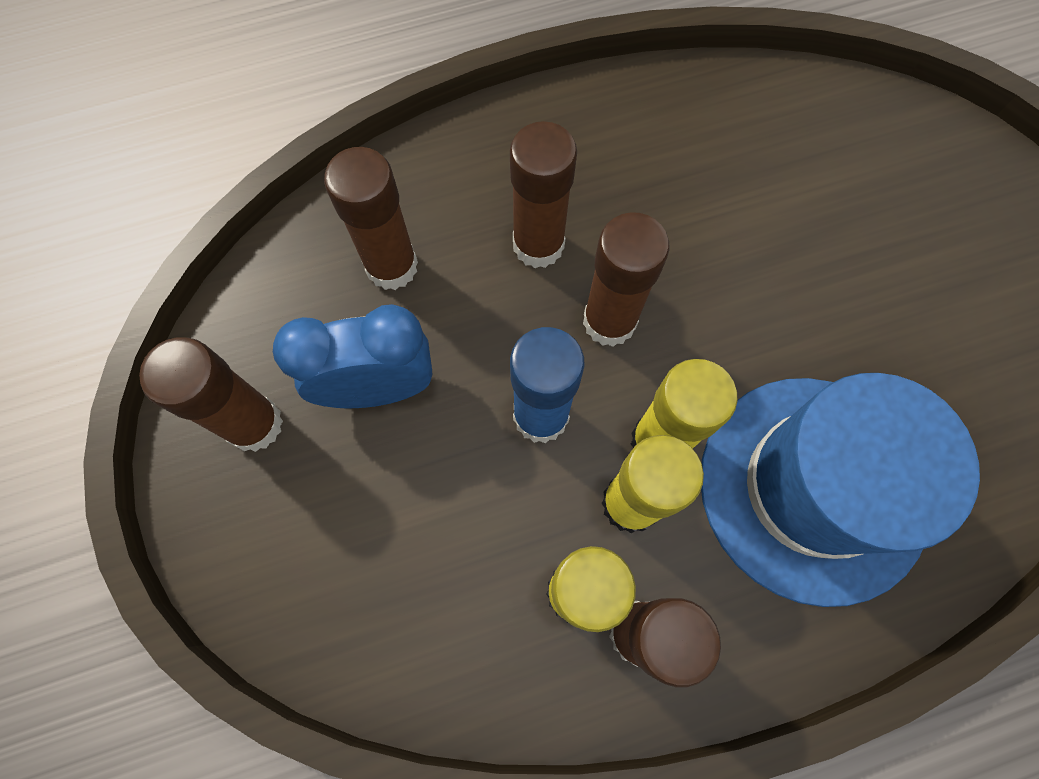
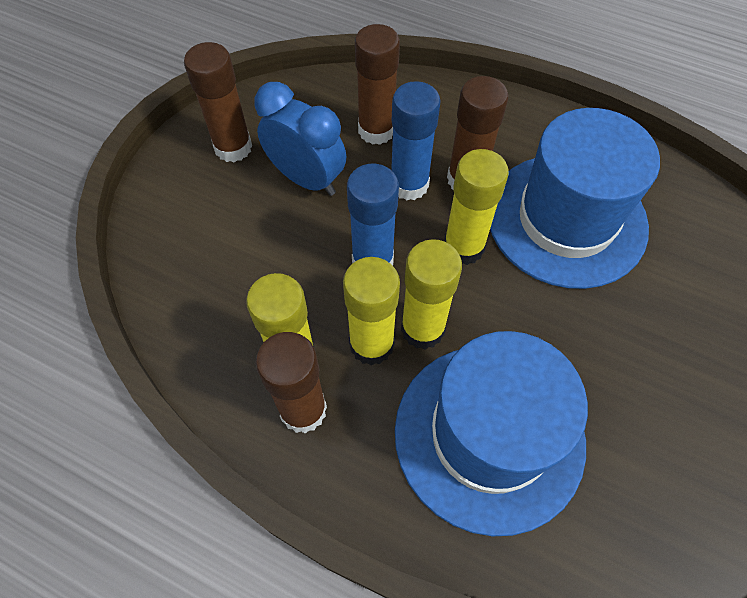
camera: 45 degrees right, 10 degrees down
(489, 300) = (409, 184): none -> blue glue stick
(609, 321) = (463, 247): brown glue stick -> yellow glue stick
(669, 208) = (566, 219): none -> blue hat

